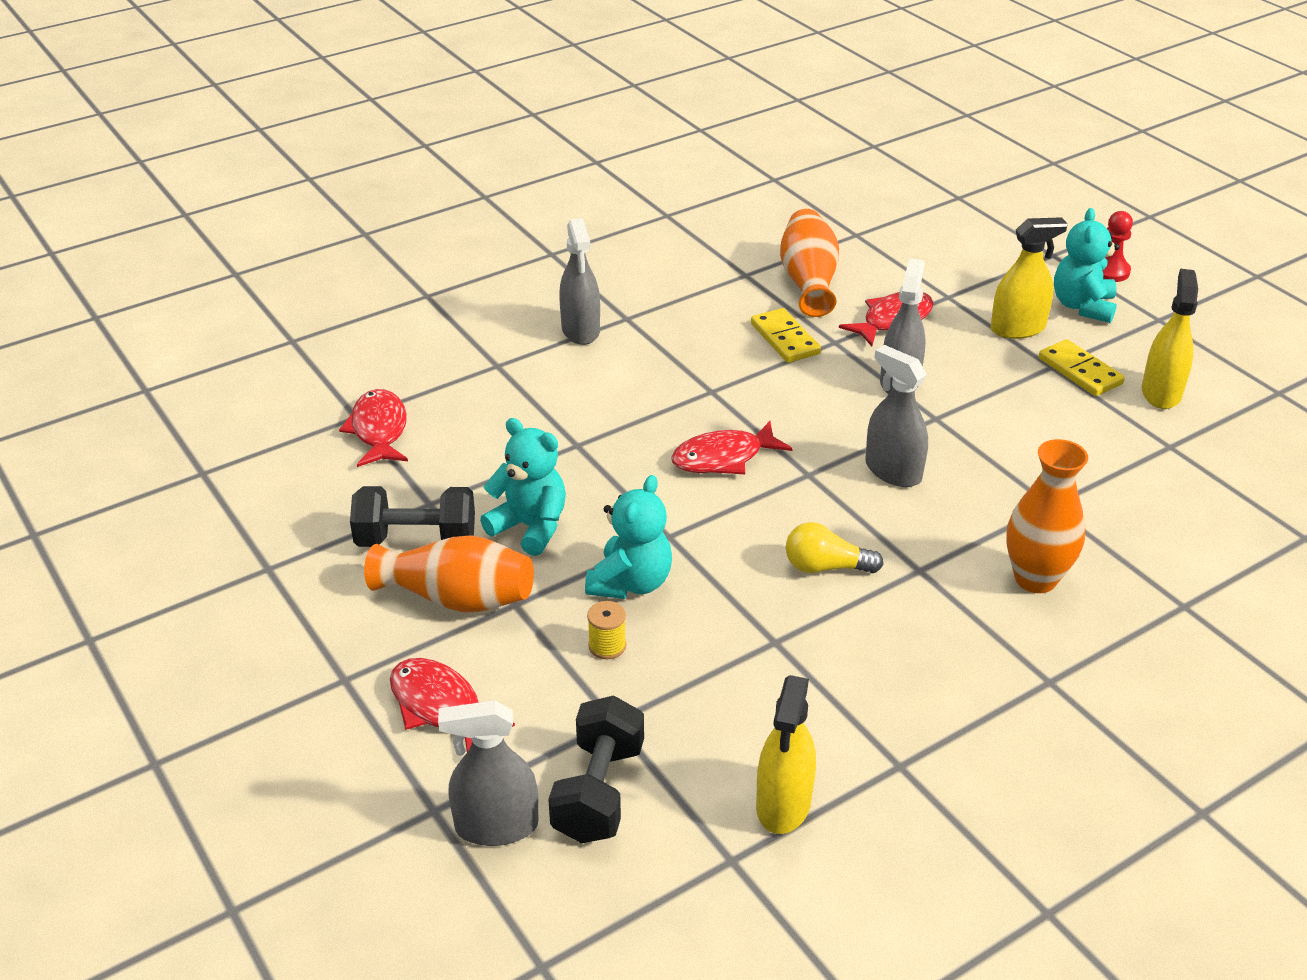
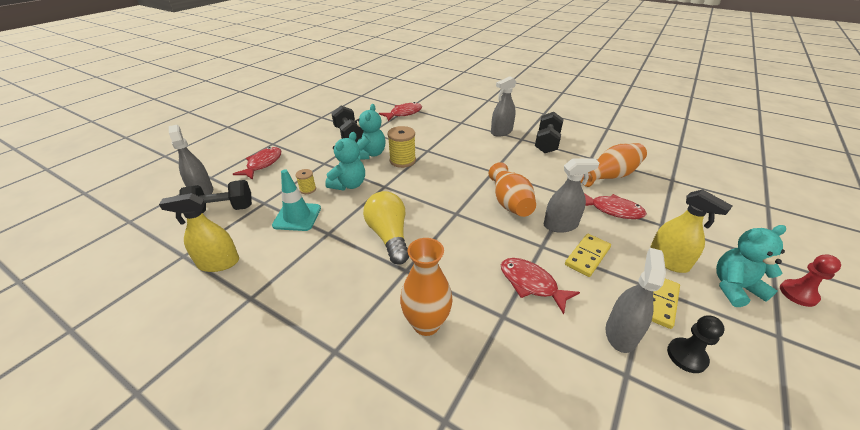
camera: 65 degrees right, 0 degrees up
(457, 598) = (321, 151): orange vase -> orange vase (509, 202)
(591, 488) = (402, 160): none -> yellow spool
(631, 583) = (349, 185): turquoise teddy bear -> turquoise teddy bear turned 60 degrees counterclockwise
(664, 297) = (547, 143): none -> black dumbbell
(697, 676) = (297, 217): none -> turquoise traffic cone
(723, 458) = (448, 186): red fish -> red fish (531, 284)
(785, 339) = (554, 180): yellow domino -> yellow domino (587, 256)
(825, 567) = (389, 236): yellow light bulb -> yellow light bulb, size x1.57
(893, 471) = (481, 241): grey spray bottle -> grey spray bottle (620, 333)
(1161, 393) = (686, 356): yellow spray bottle -> black pawn

